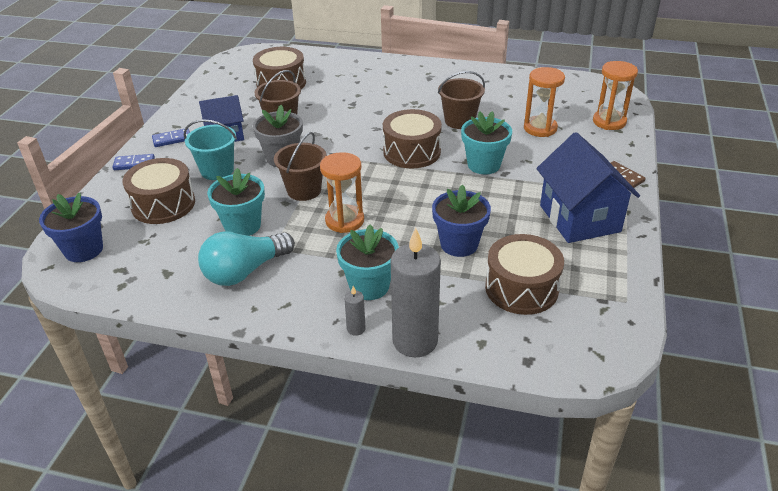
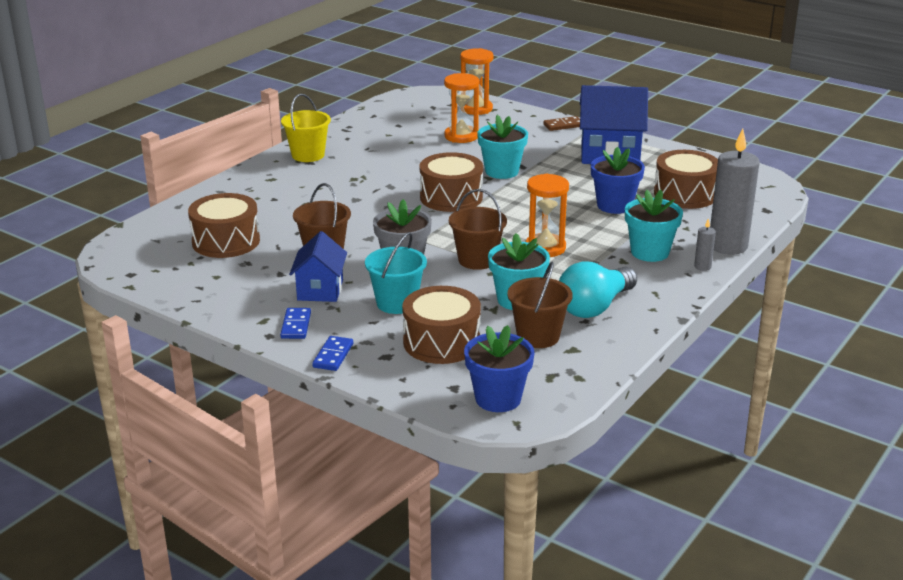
camera: 70 degrees left, 10 degrees down
(245, 271) = (595, 307): turquoise light bulb -> turquoise light bulb turned 60 degrees clockwise
(440, 74) = (308, 155): none -> yellow bucket
(459, 121) = (414, 165): brown bucket -> brown bucket (538, 336)

